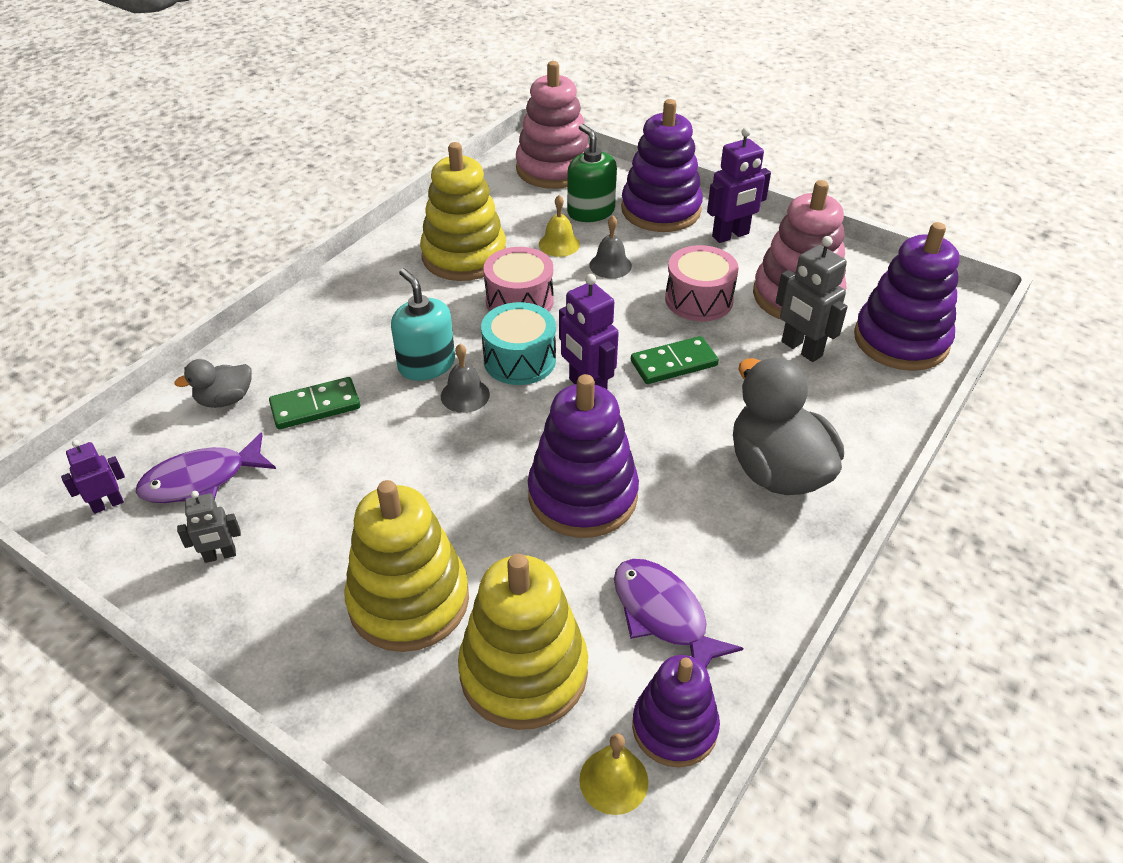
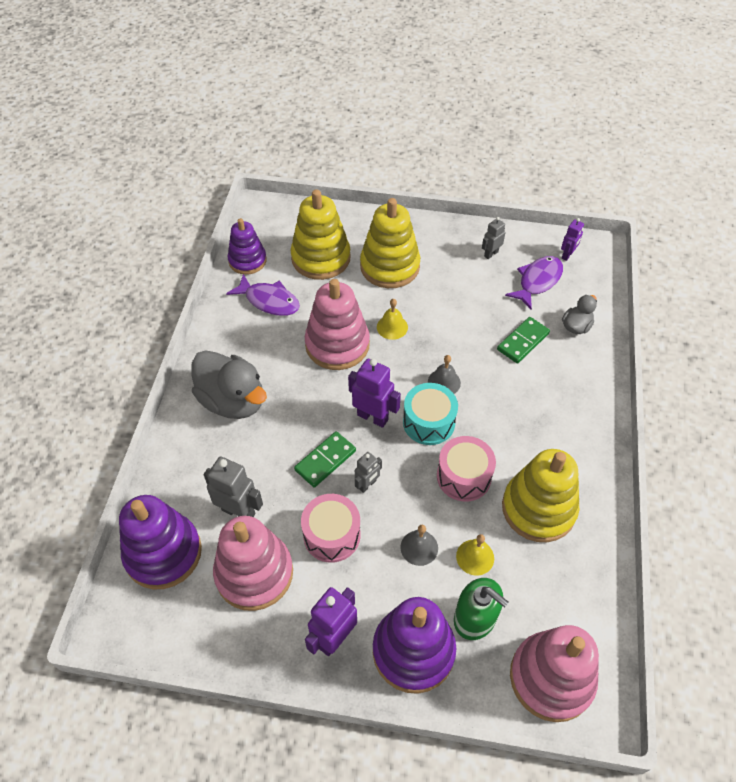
camera: 155 degrees right, 10 degrees up
(426, 365) = (484, 395): turquoise soap dispenser -> none
(582, 495) = (337, 344): purple stacking toy -> pink stacking toy
(613, 780) = (265, 236): yellow bell -> yellow bell (392, 327)
(635, 327) = (367, 485): none -> grey robot

